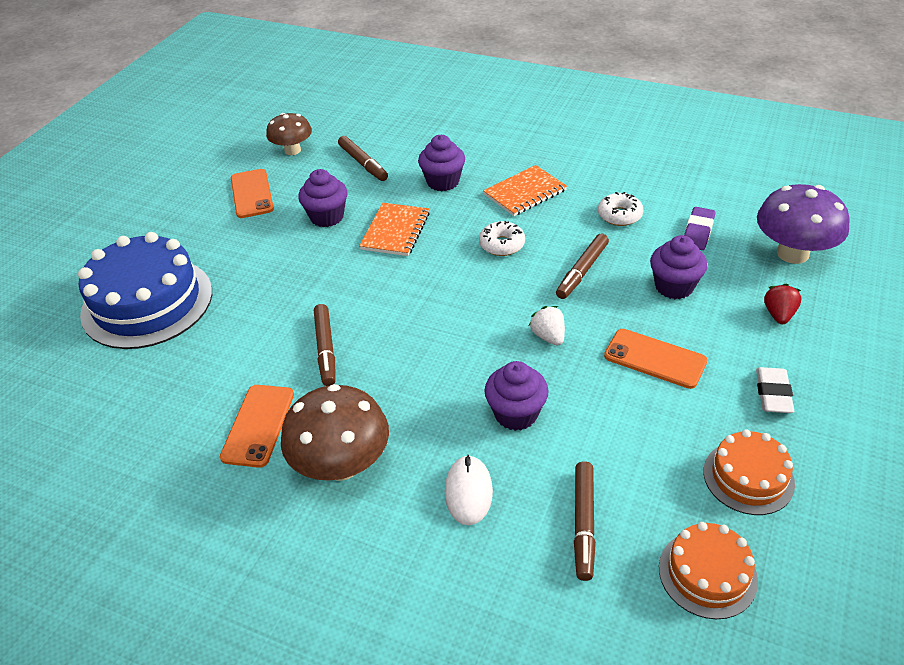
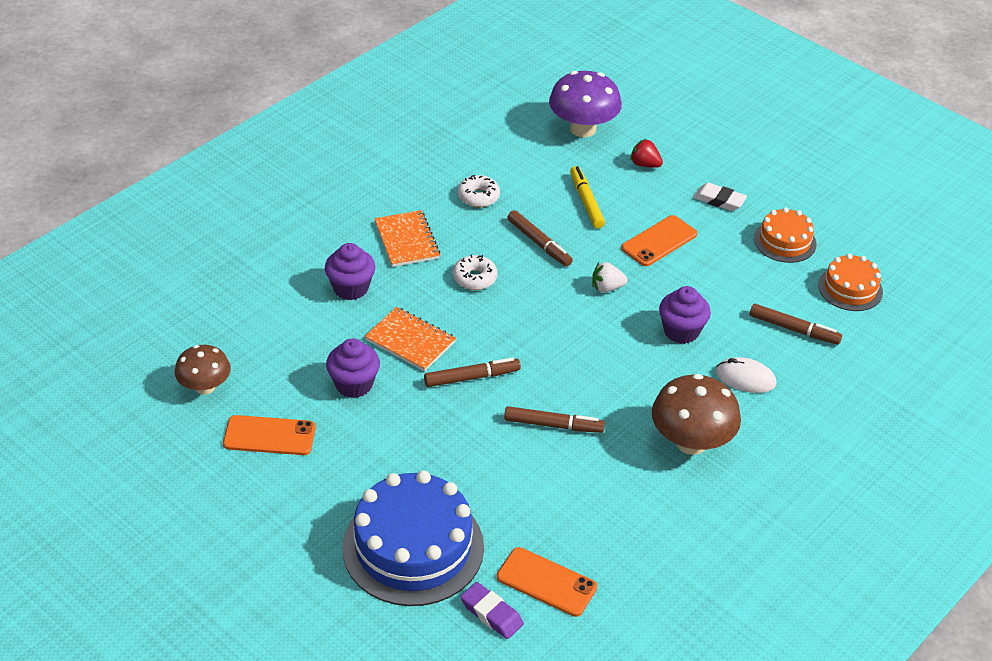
camera: 75 degrees left, 0 degrees up
(258, 425) = (626, 486): orange phone -> orange phone (546, 582)
(363, 163) = (275, 337): brown marker -> brown marker (472, 377)
(674, 286) = (586, 202): purple cupcake -> yellow marker
(698, 232) = (528, 164): purple eraser -> purple eraser (491, 614)

